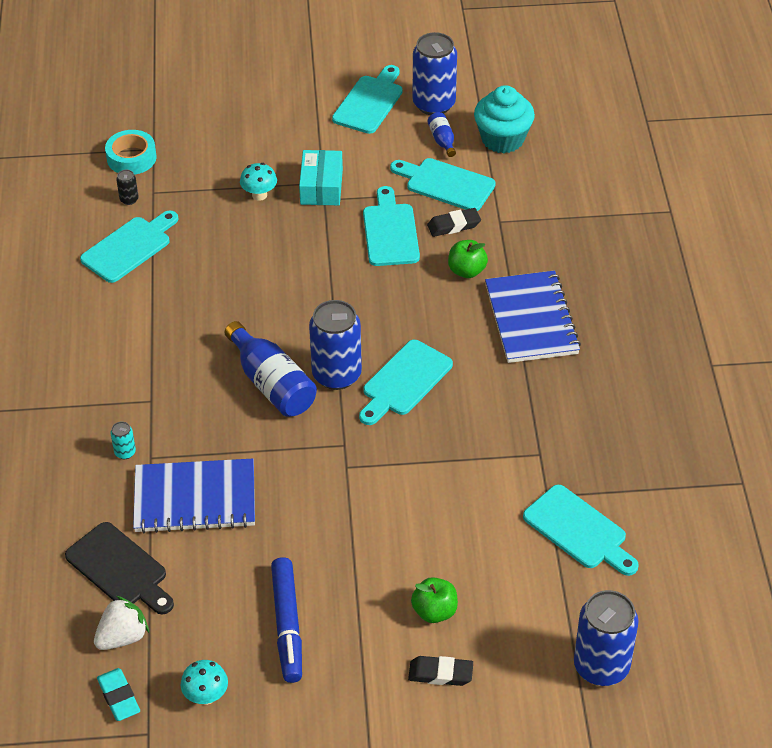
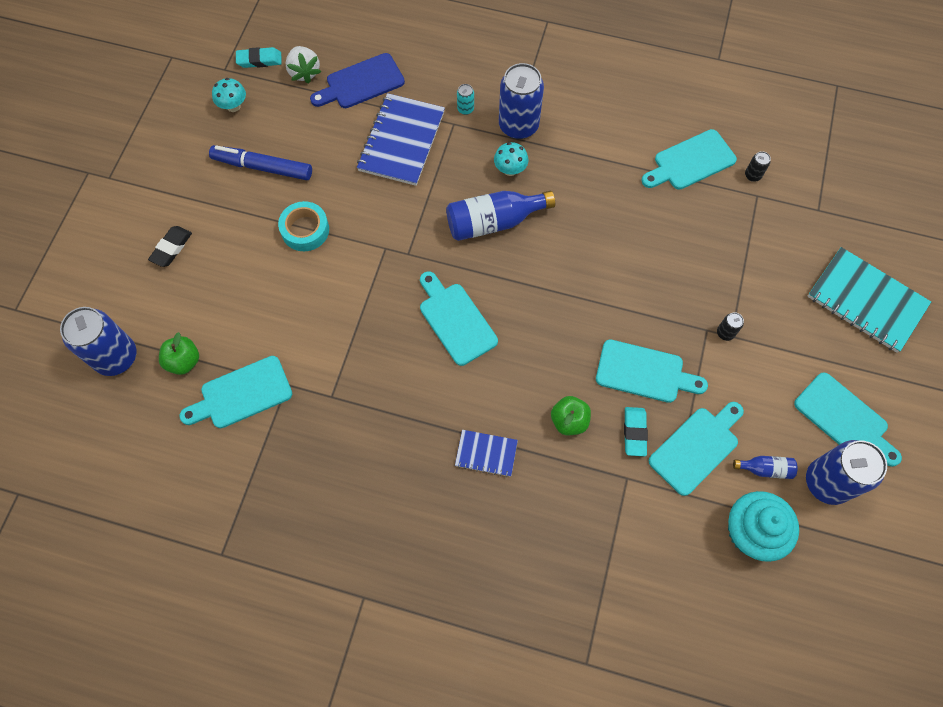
camera: 110 degrees right, 20 degrees up
(120, 569) = (361, 83): black cutting board -> blue cutting board
(129, 247) = (690, 162): turquoise cutting board -> turquoise cutting board turned 90 degrees clockwise
(131, 158) = (809, 190): turquoise tape -> turquoise tape (305, 230)
(243, 105) = (866, 301): none -> turquoise notebook
(259, 195) = (729, 277): turquoise mushroom -> turquoise mushroom (510, 170)
(321, 187) = (725, 333): turquoise box -> black can
(336, 375) = (484, 271): blue can -> blue can (518, 126)
(434, 611) = (224, 262): green apple -> green apple (184, 361)
(454, 225) = (634, 432): black eraser -> turquoise eraser
(531, 319) = (486, 453): blue notebook -> blue notebook, size x0.53

